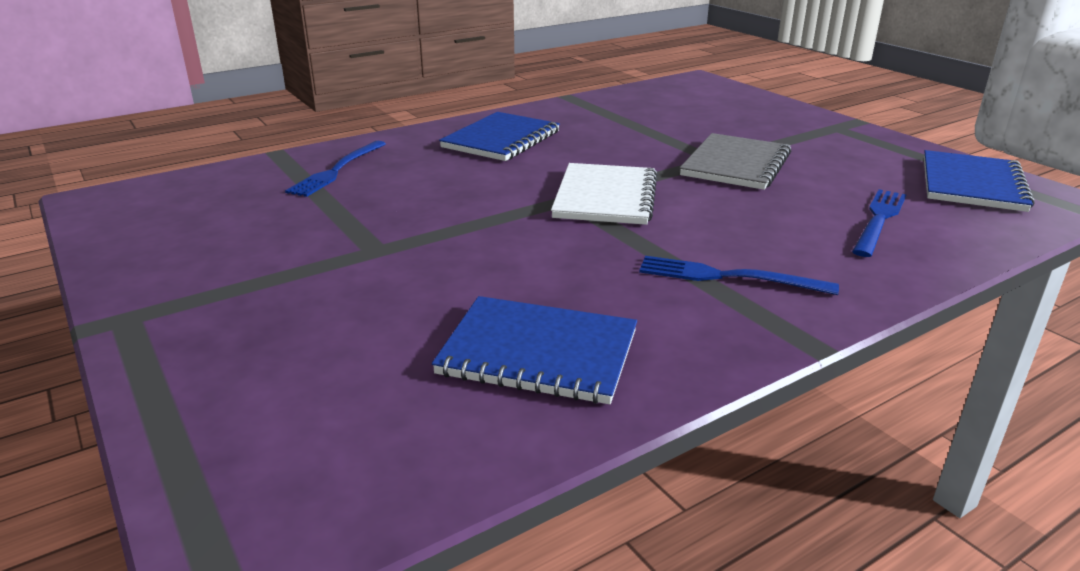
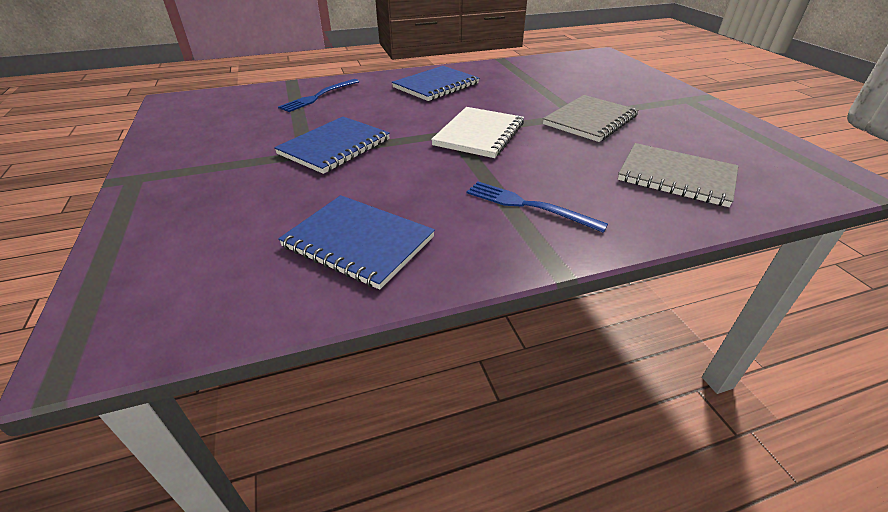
camera: 15 degrees right, 10 degrees up
(879, 220) = (676, 177): blue fork -> grey notebook
(971, 184) = (774, 157): blue notebook -> blue notebook (334, 147)

